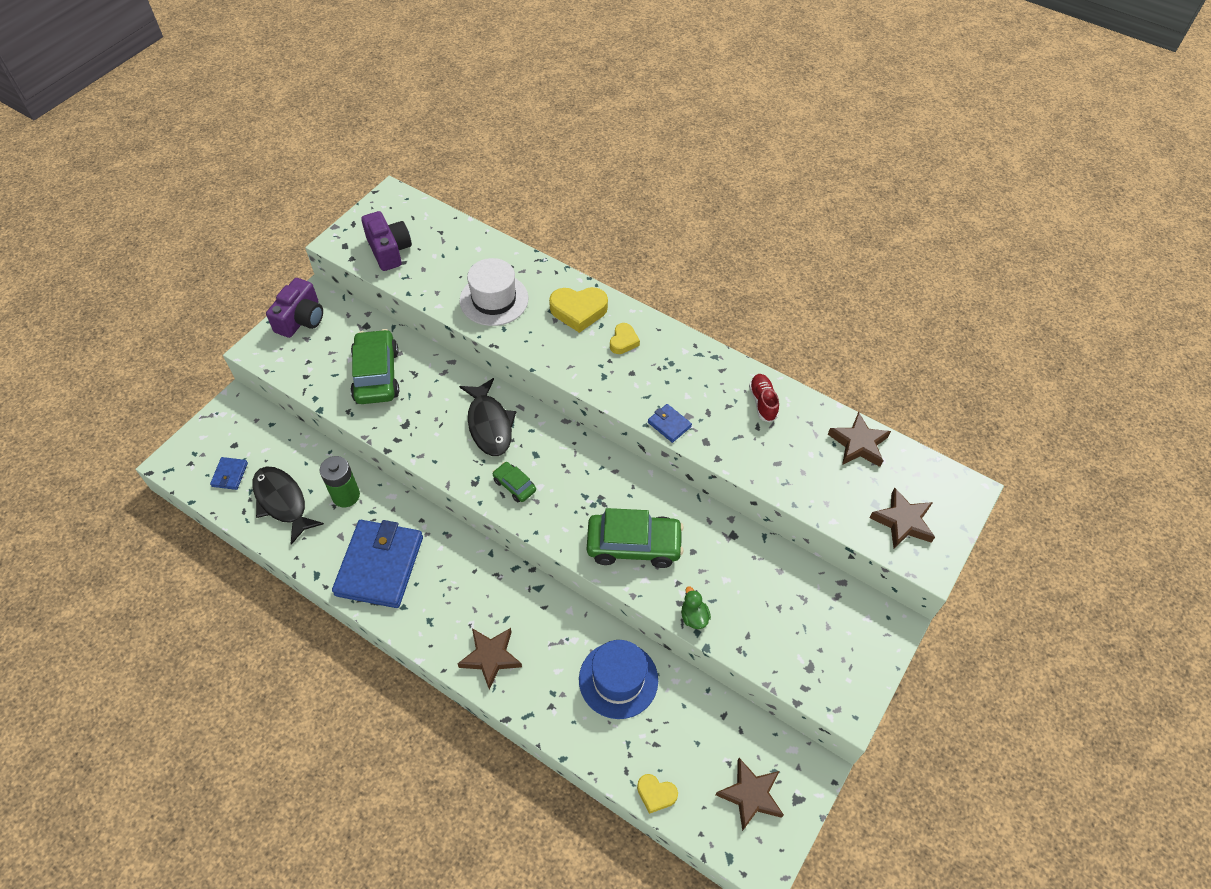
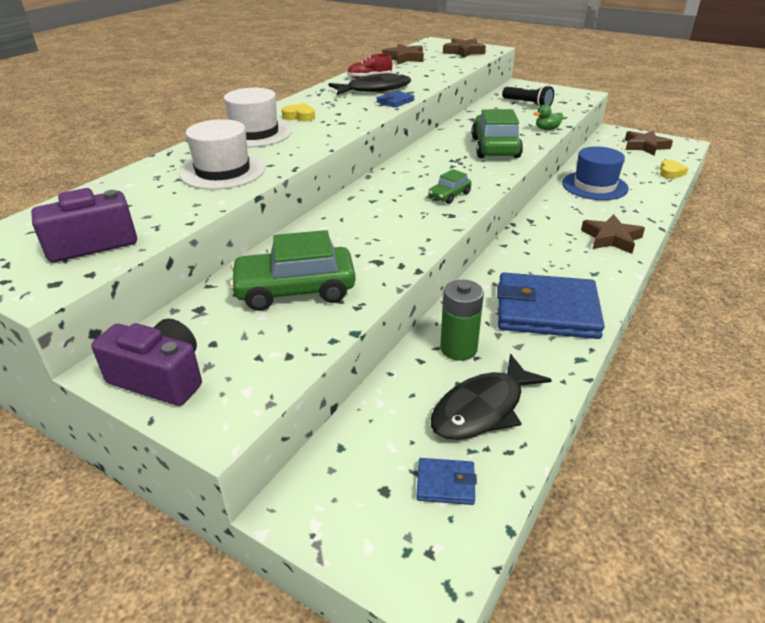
camera: 90 degrees left, 20 degrees down
(489, 424) = (375, 211): black fish -> black fish (375, 89)
(578, 311) = (255, 133): yellow heart -> white hat
(794, 615) = (528, 104): none -> black flashlight

